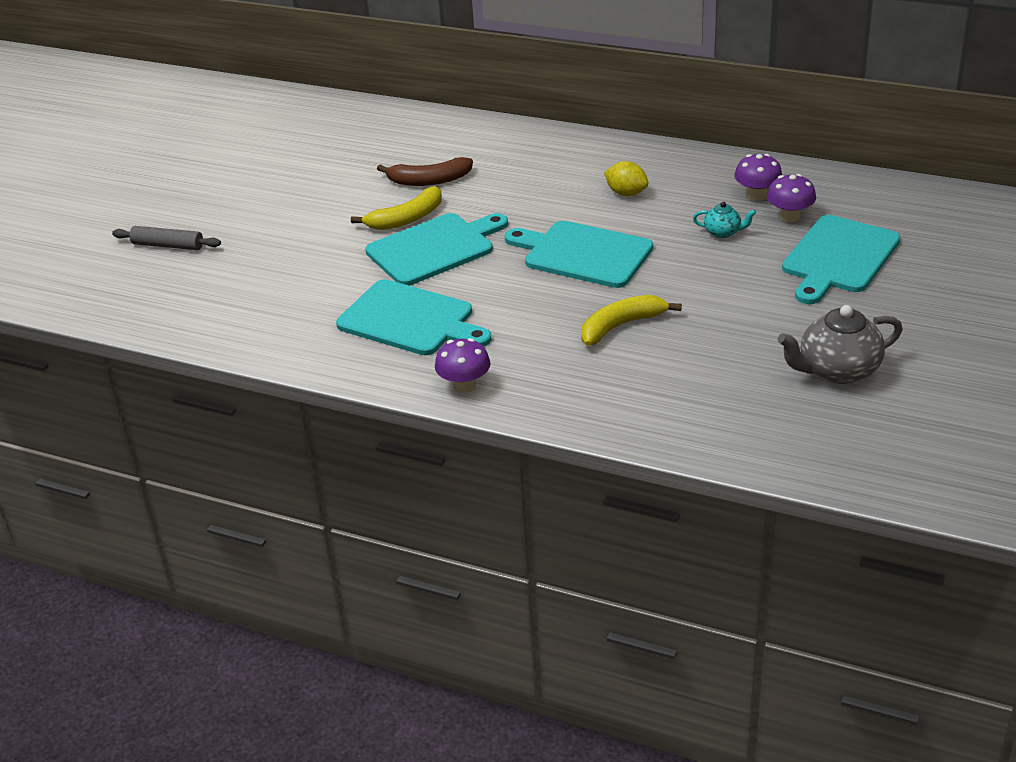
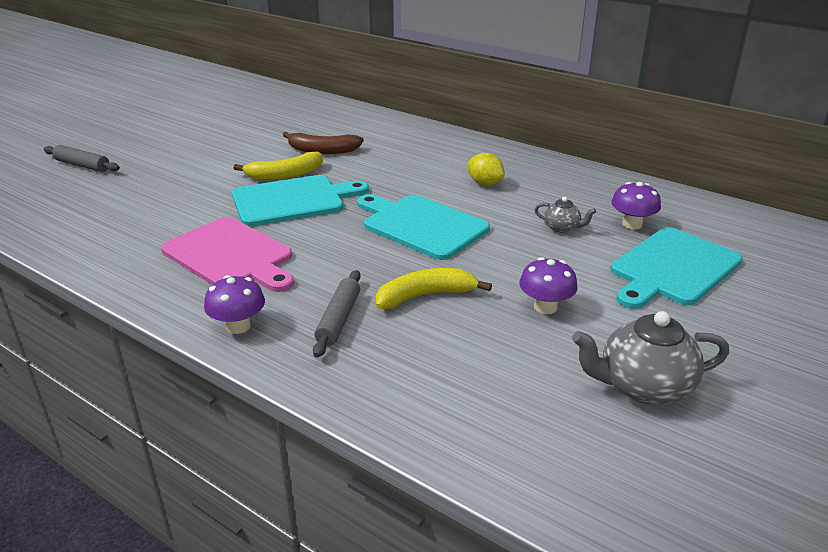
camera: 10 degrees right, 5 degrees down
(410, 320) = (230, 256): turquoise cutting board -> pink cutting board
(553, 362) = (338, 319): none -> grey rolling pin
(723, 232) = (562, 228): turquoise teapot -> grey teapot
(757, 195) = (605, 202): purple mushroom -> purple mushroom (545, 307)

